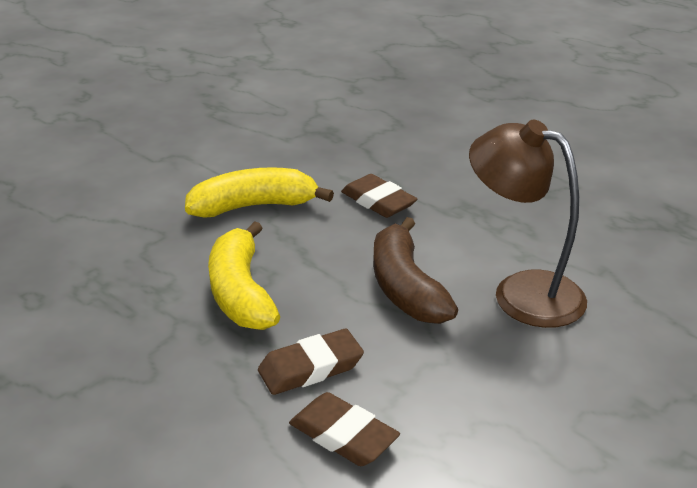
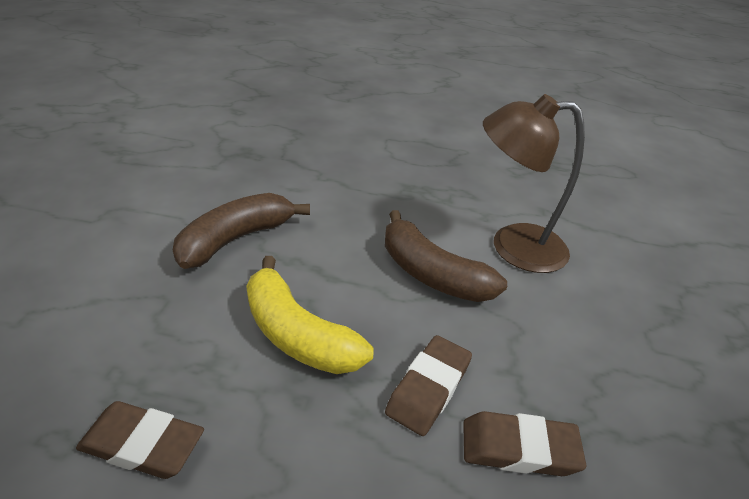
camera: 35 degrees left, 5 degrees up
(254, 206) = (236, 239): yellow banana -> brown banana
(378, 201) = (341, 203): brown eraser -> brown eraser (142, 444)

